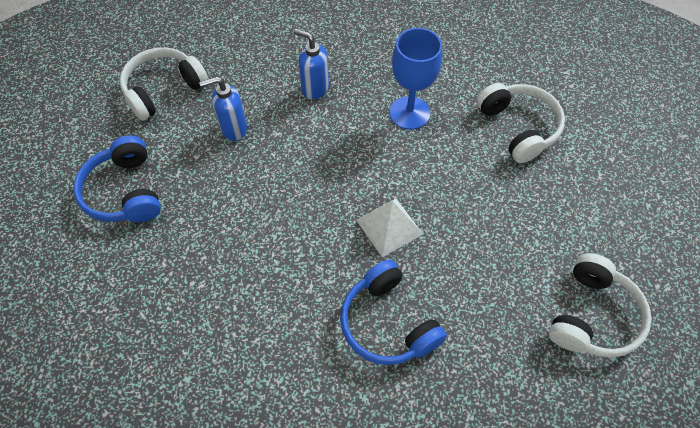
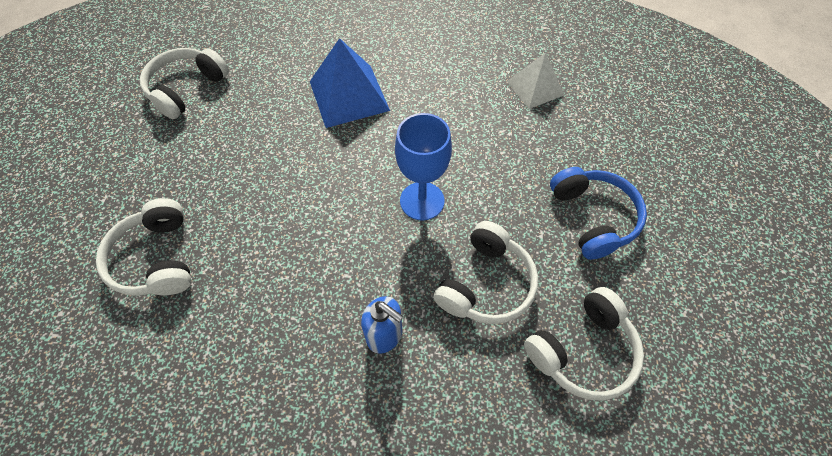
camera: 175 degrees left, 0 degrees up
(233, 129) = (486, 284): blue soap dispenser -> white headphones
(387, 323) = (349, 95): blue headphones -> blue pyramid
(389, 226) = (330, 165): white pyramid -> white pyramid (535, 88)
(409, 113) = (275, 288): blue goblet -> blue goblet (422, 201)

